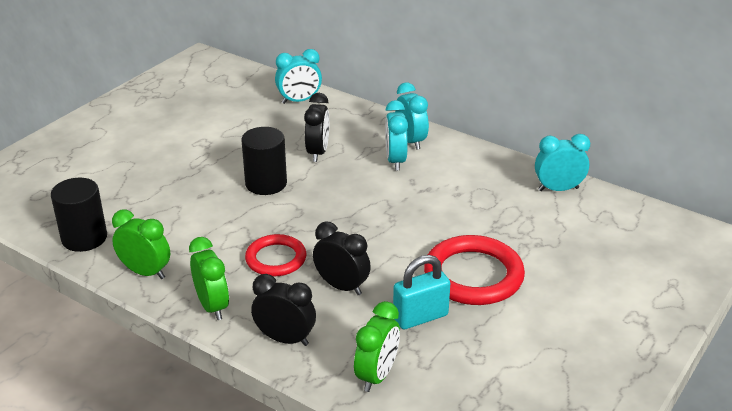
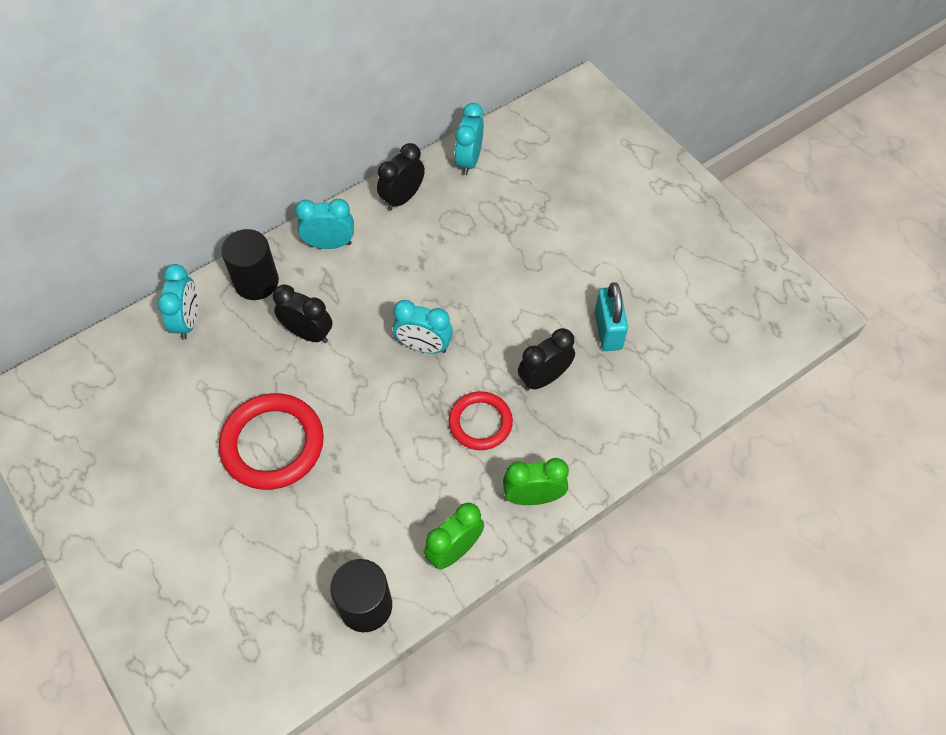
camera: 70 degrees left, 25 degrees up
(266, 183) = (344, 398): black cylinder -> black cylinder (256, 282)
(285, 339) = (601, 445): black clock -> black clock (402, 198)
(377, 375) = (670, 387): green clock -> none
(395, 161) = (359, 269): turquoise clock -> turquoise clock (424, 346)
(473, 275) = (567, 272): red ring -> red ring (273, 444)

